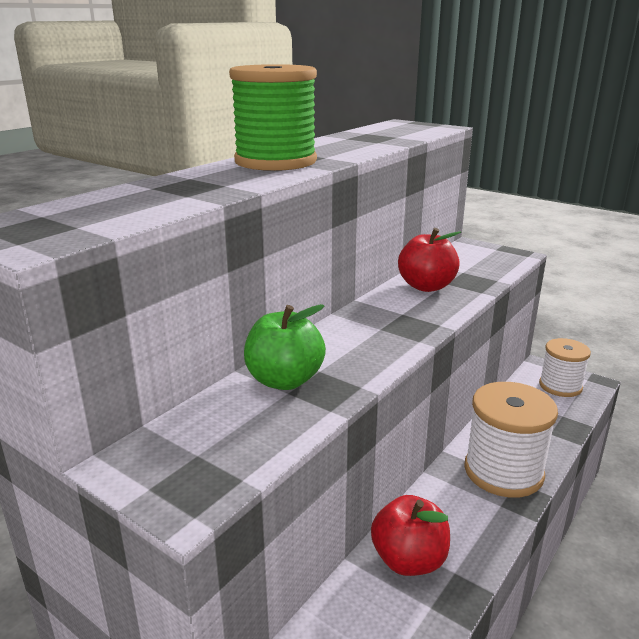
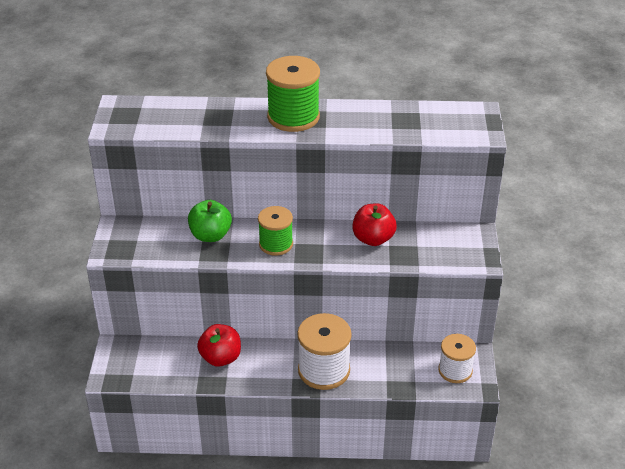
camera: 55 degrees right, 15 degrees up
(367, 340) = (276, 244): none -> green spool

